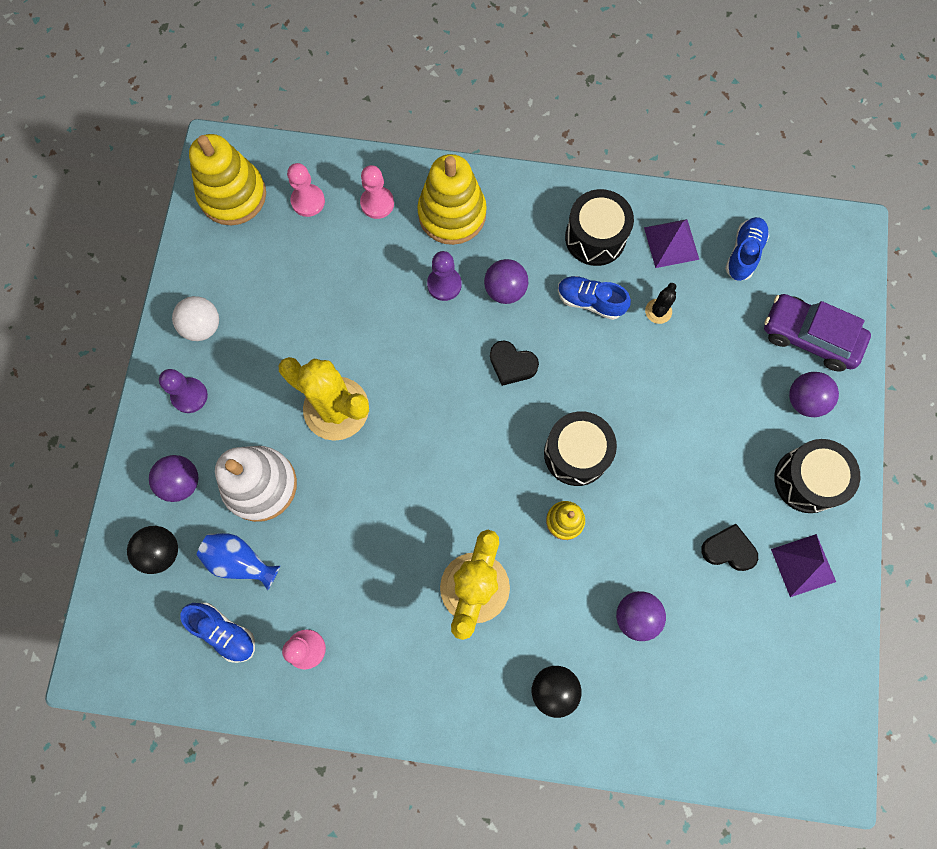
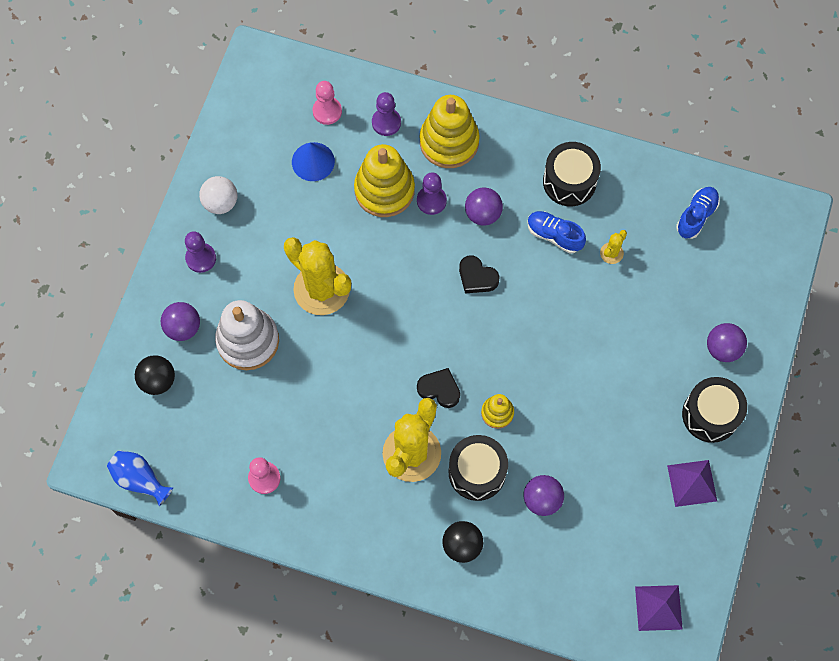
camera: 10 degrees right, 5 degrees down
(224, 632) = (199, 453): blue shoe -> none
(233, 195) = (264, 96): yellow stacking toy -> yellow stacking toy (384, 190)
(240, 561) = (221, 399): blue vase -> blue vase (140, 479)
(301, 261) = (313, 161): none -> blue cone
(377, 203) = (386, 122): pink pawn -> purple pawn
(576, 453) = (517, 360): black drum -> black drum (477, 472)
(658, 311) = (611, 253): black cactus -> yellow cactus
(671, 243) = (635, 197): purple pyramid -> purple pyramid (658, 608)
(728, 549) = (631, 459): black heart -> black heart (439, 389)
(809, 337) = (738, 296): purple car -> none

